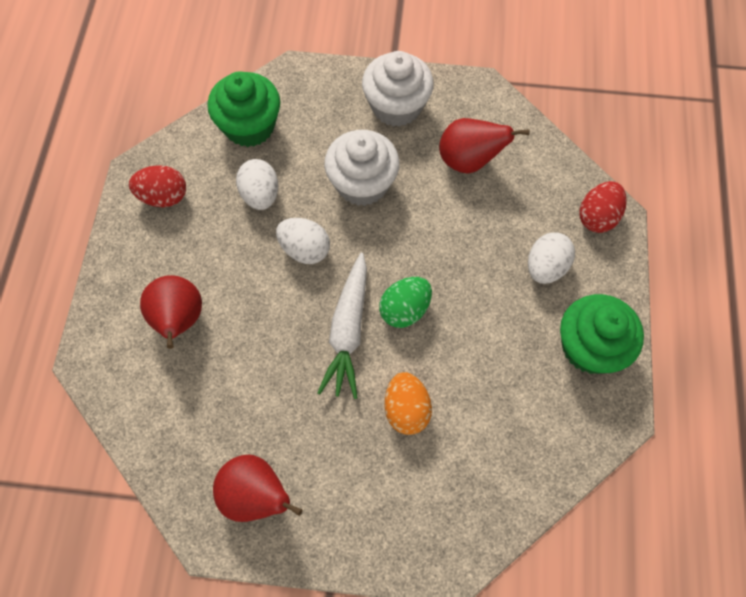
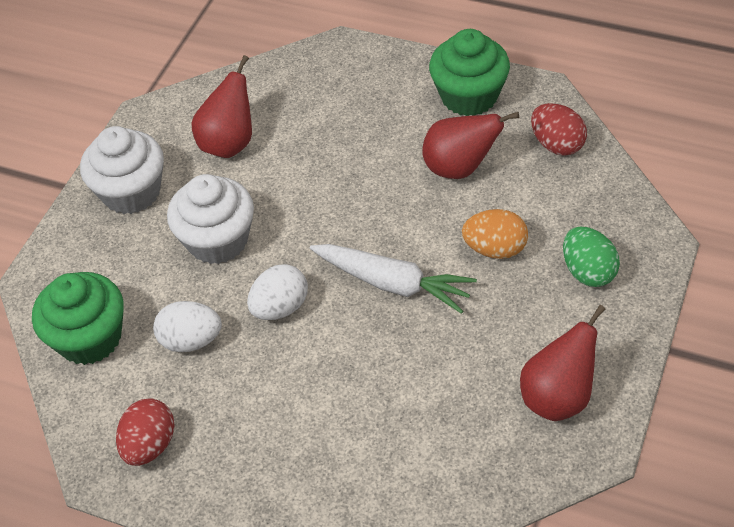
camera: 70 degrees left, 15 degrees down
(179, 320) = (327, 447): red pear -> red pear (460, 168)
(404, 310) = (384, 230): green egg -> green egg (588, 271)
(545, 267) = (375, 109): white egg -> none
(597, 217) = (335, 60): red egg -> red egg (557, 144)

